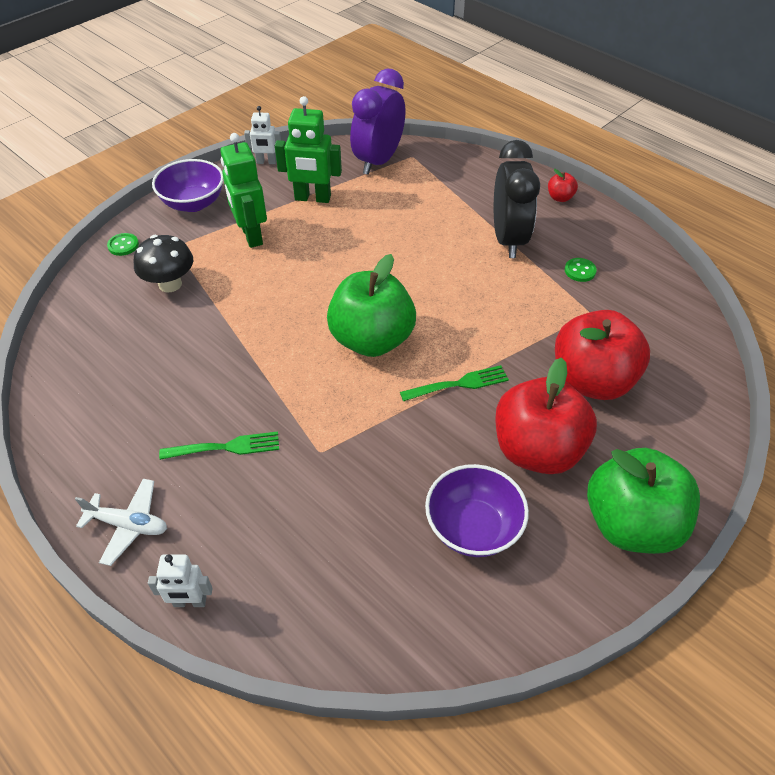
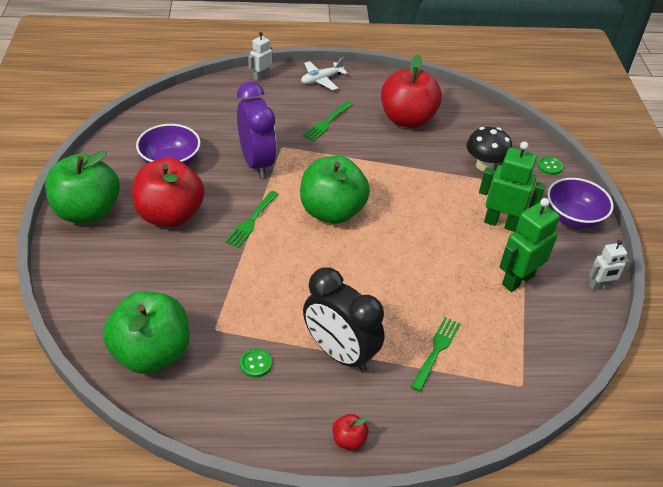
camera: 130 degrees right, 5 degrees down
(266, 162) = (599, 286): white robot -> white robot turned 150 degrees counterclockwise
(378, 161) = (535, 356): purple clock -> purple clock (257, 163)
(438, 200) = (436, 351): none -> green fork
(591, 381) = (171, 277): red apple -> red apple (407, 119)
(660, 328) = (152, 353): none -> green apple

